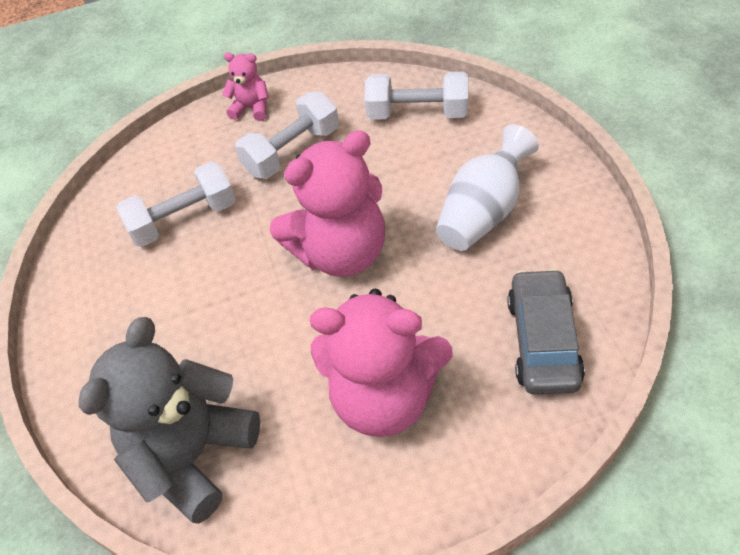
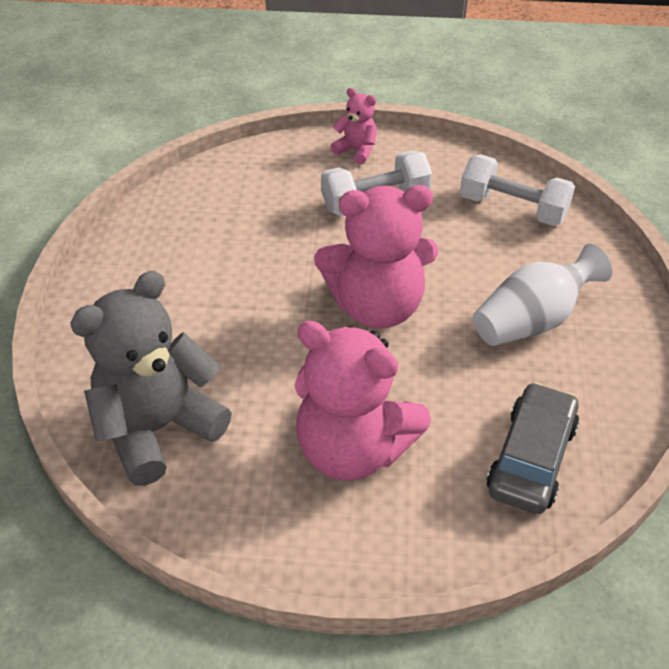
camera: 15 degrees right, 5 degrees down
(184, 220) = (247, 225): white dumbbell -> none

